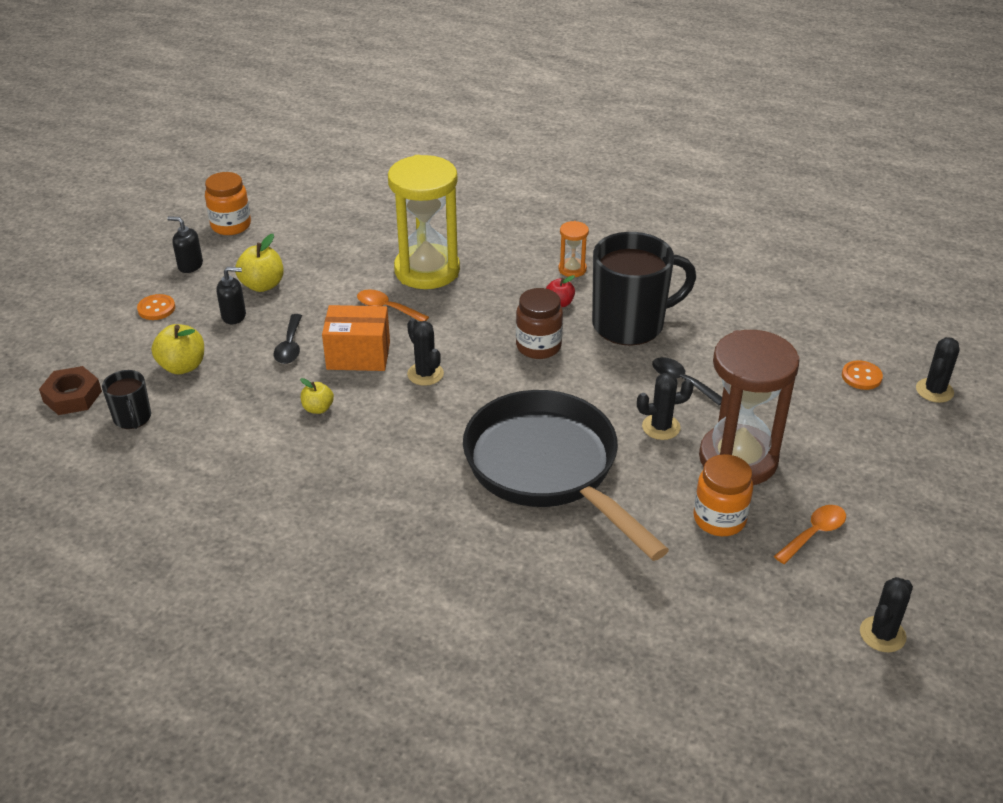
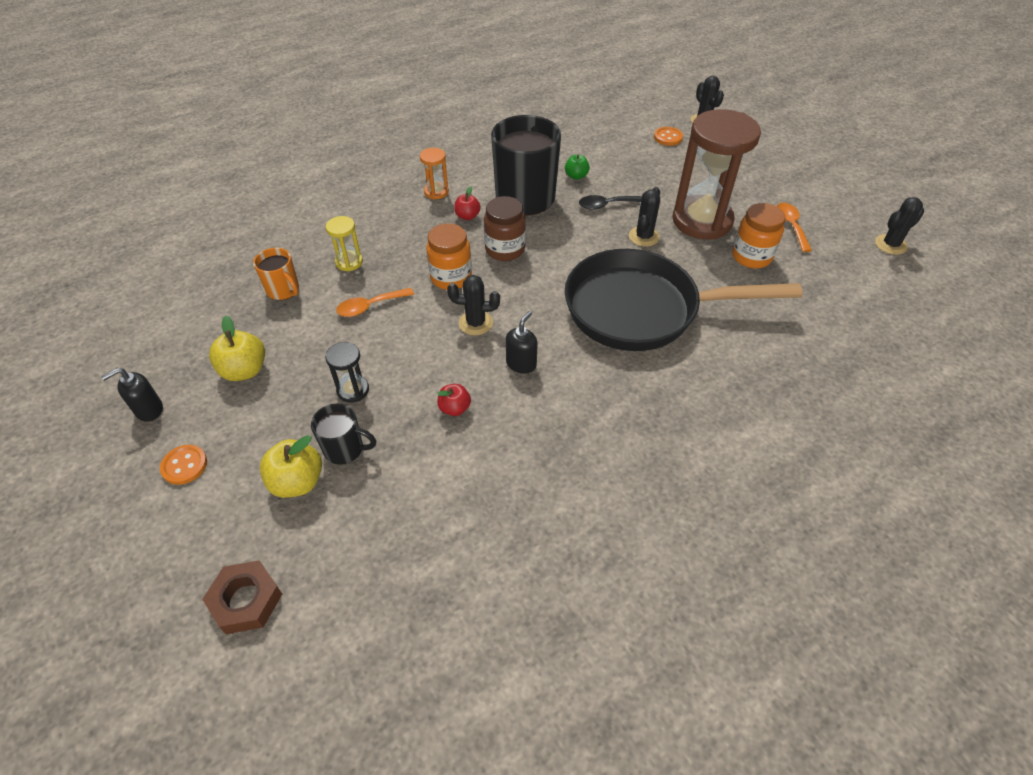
camera: 55 degrees left, 10 degrees up
(132, 418) = (335, 557): black mug -> black mug (345, 449)
(231, 225) = (126, 353): orange jar -> orange jar (451, 277)
(234, 316) = (266, 410): black soap dispenser -> black soap dispenser (521, 364)
(290, 346) = (353, 390): black spoon -> black hourglass
(318, 408) = (454, 408): yellow apple -> red apple
(358, 355) = (412, 351): orange box -> none
(361, 256) = (283, 290): none -> orange mug
(427, 270) = (349, 262): yellow hourglass -> yellow hourglass, size x0.43
(704, 341) = (576, 176): none -> green apple
(882, 634) = (890, 244): black cactus -> black cactus turned 75 degrees clockwise

